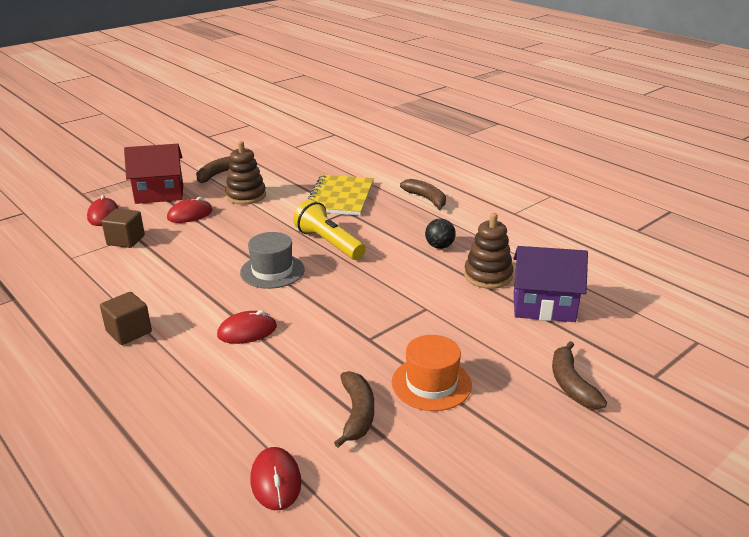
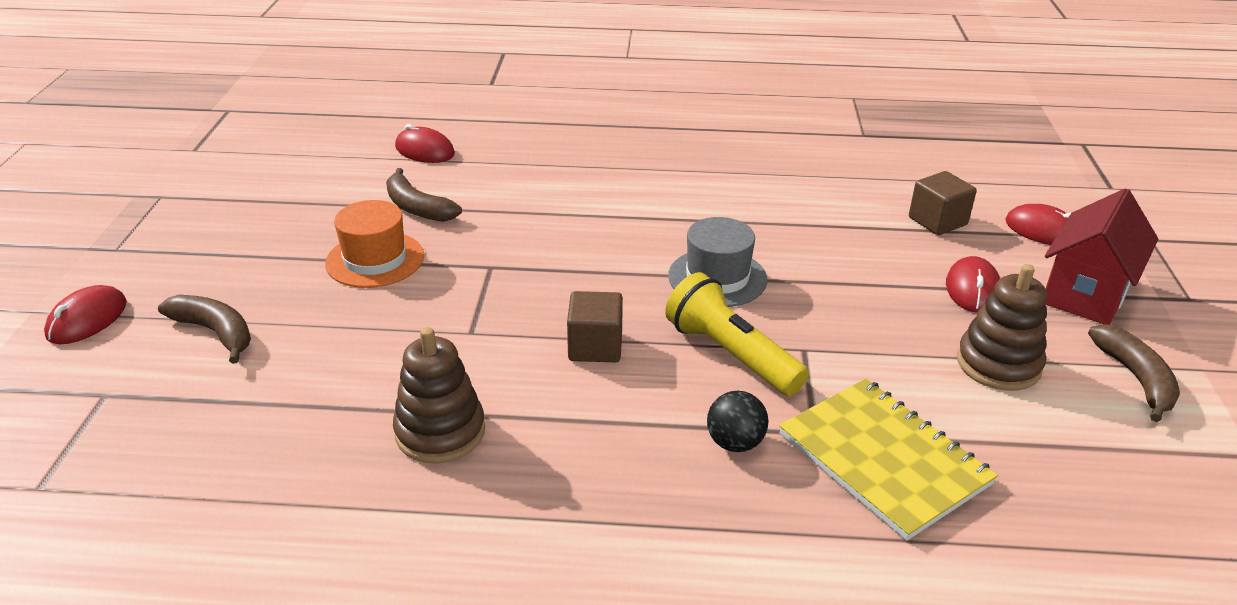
camera: 135 degrees right, 5 degrees up
(129, 332) = (715, 163): brown cube -> brown cube (595, 347)
(247, 331) = (619, 213): red mouse -> red mouse (87, 319)
(328, 243) = (730, 354): yellow flashlight -> yellow flashlight turned 135 degrees counterclockwise
(426, 199) = (750, 565): brown banana -> none
(439, 246) = (574, 447): black ball -> black ball (735, 443)
(543, 307) = (312, 422): purple house -> none

